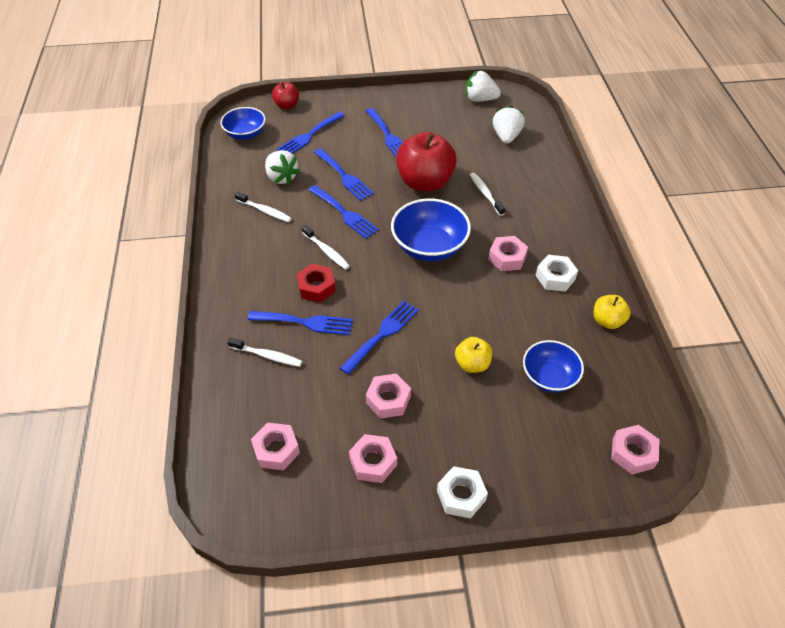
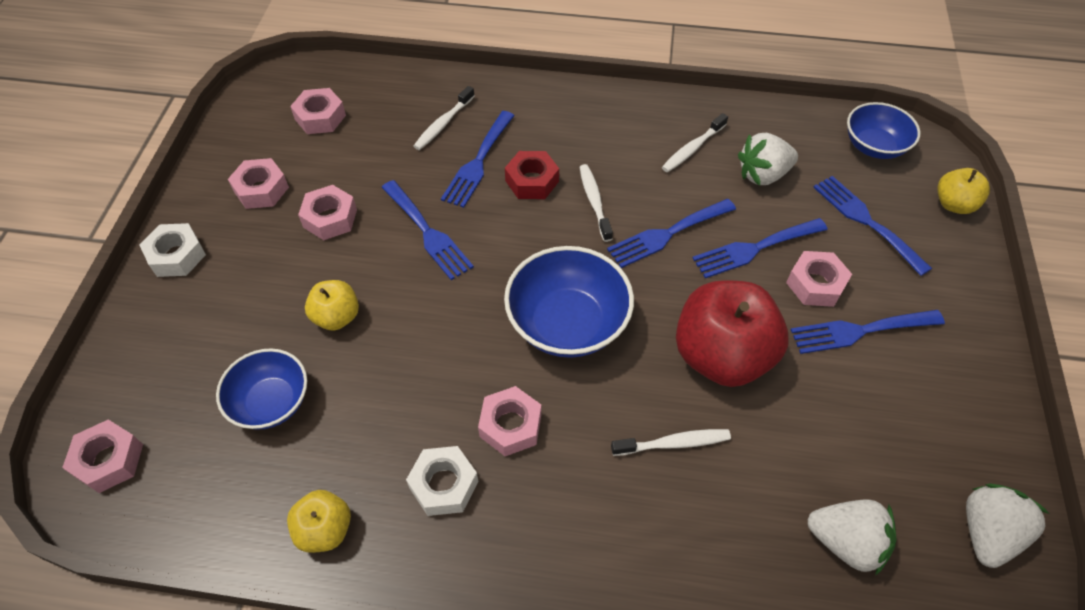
camera: 105 degrees right, 5 degrees up
(287, 105) = (953, 204): red apple -> yellow apple
(326, 251) = (594, 201): white toothbrush -> white toothbrush turned 105 degrees clockwise
(362, 152) = (815, 284): none -> pink nut

